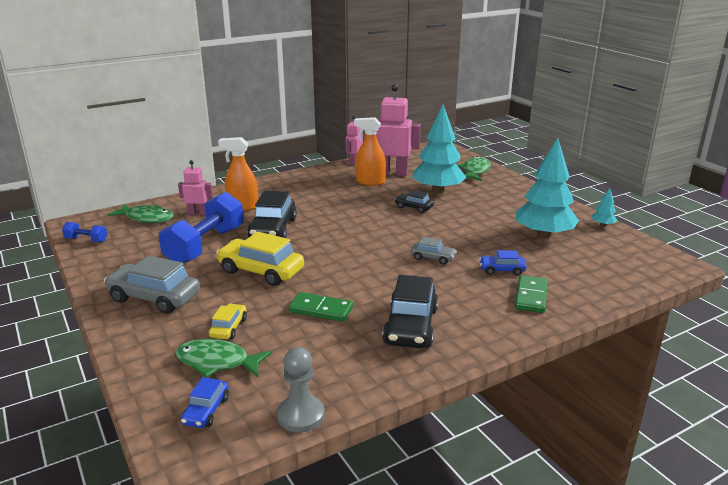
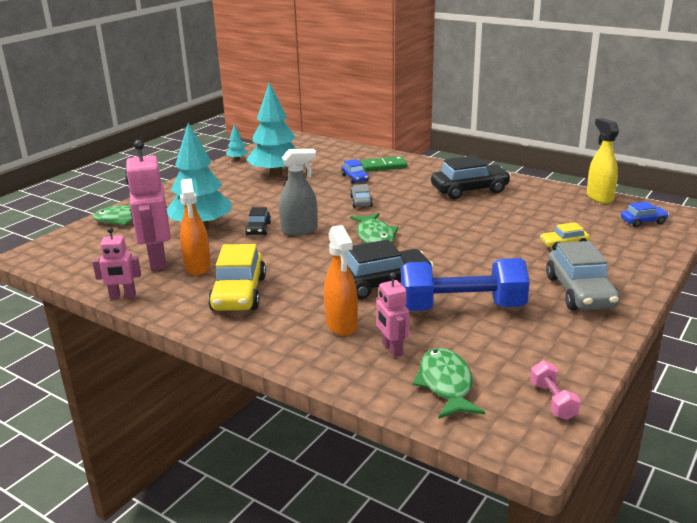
camera: 115 degrees left, 0 degrees up
(86, 240) = (552, 401): blue dumbbell -> pink dumbbell
(217, 362) = (602, 234): green fish -> green fish (375, 236)
(261, 271) = (470, 261): yellow car -> yellow car (239, 293)
(301, 415) = (599, 197): grey pawn -> yellow spray bottle
(321, 309) = (491, 220): green domino -> none
(395, 220) = (300, 230): none -> grey spray bottle

